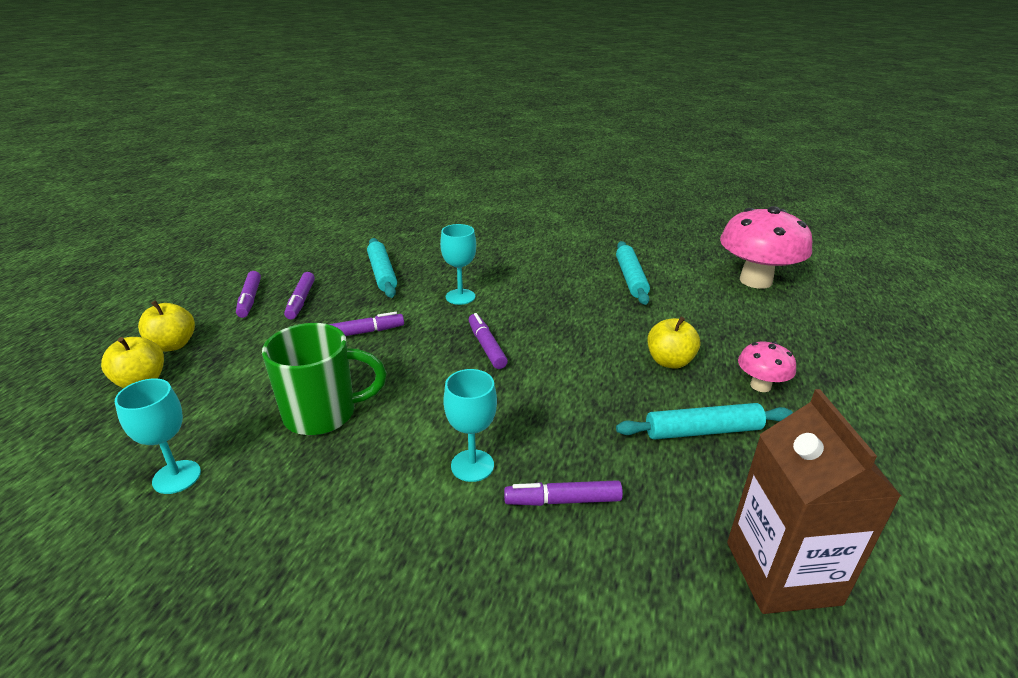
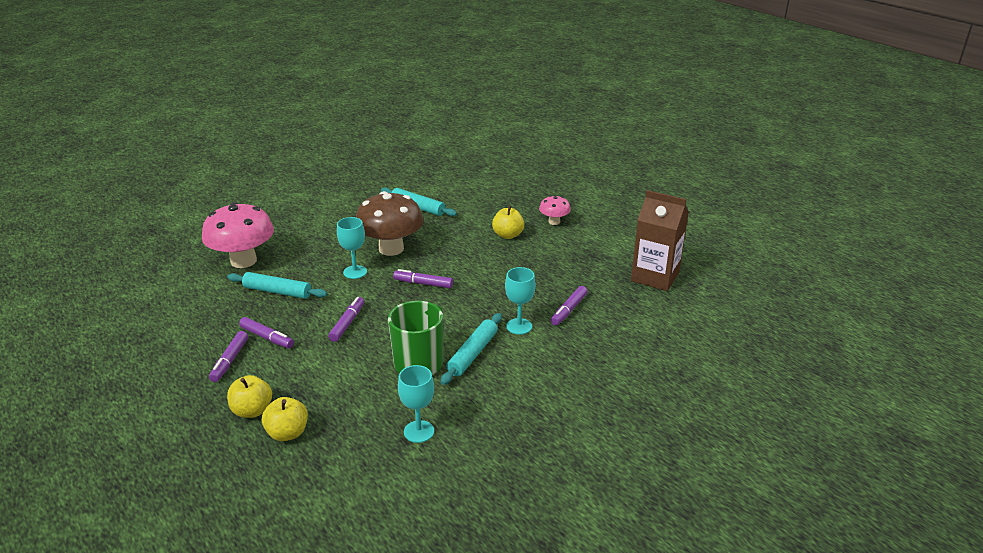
camera: 55 degrees left, 0 degrees up
(250, 299) = (230, 360): purple marker -> purple marker turned 75 degrees clockwise
(529, 298) = (391, 249): none -> brown mushroom
(703, 431) = (565, 253): turquoise rolling pin -> turquoise rolling pin (472, 354)
(755, 281) = (473, 174): pink mushroom -> pink mushroom (243, 261)

